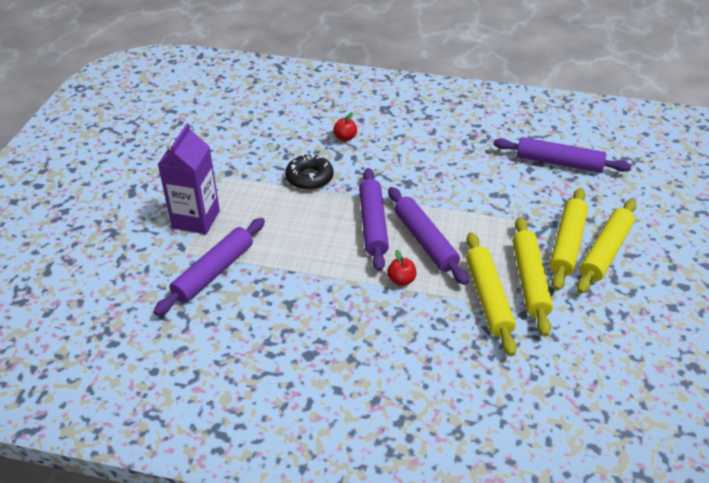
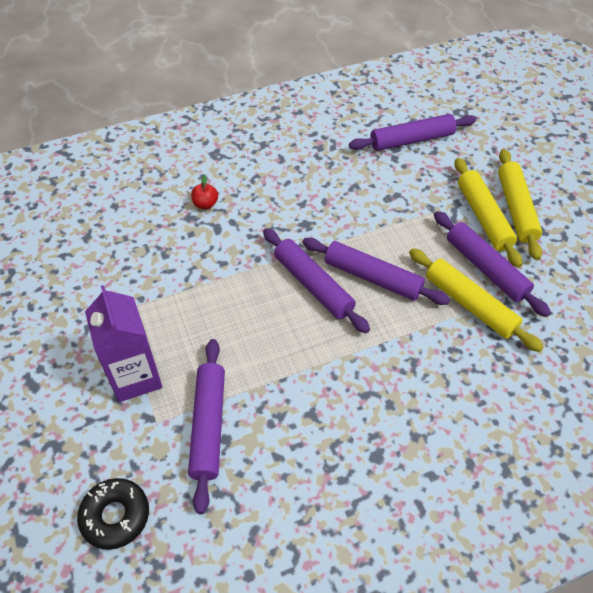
camera: 35 degrees left, 10 degrees up
(309, 178) = (210, 266): black donut -> black donut (115, 516)
(401, 280) = (387, 329): red apple -> none
(529, 280) = (486, 269): yellow rolling pin -> purple rolling pin

